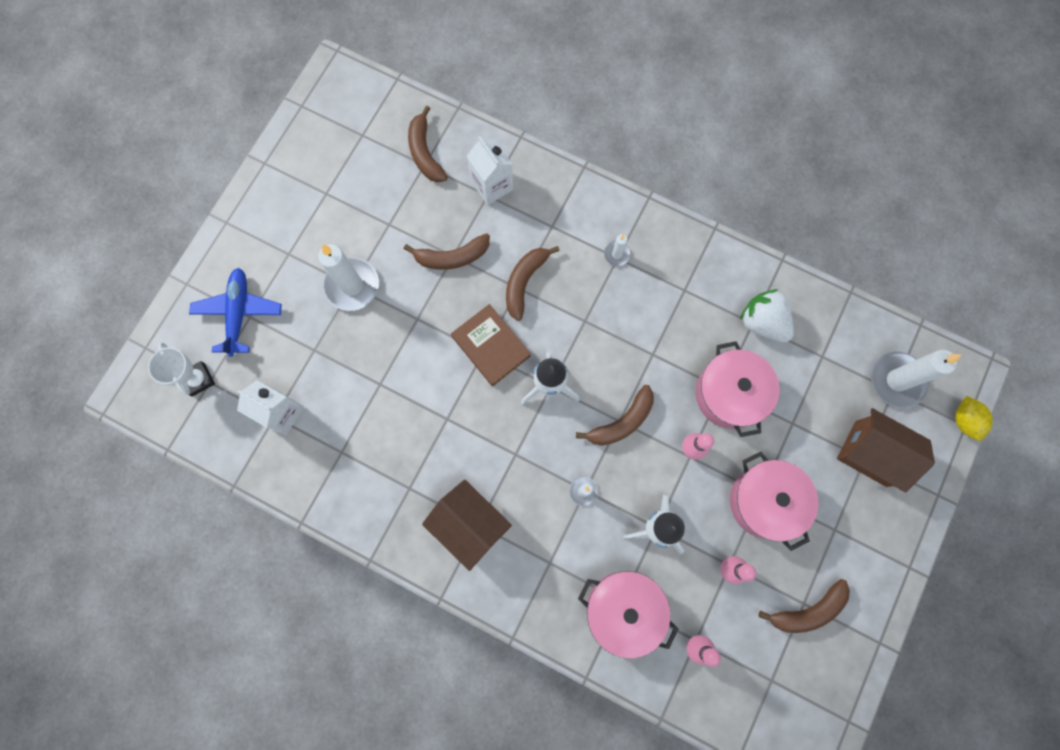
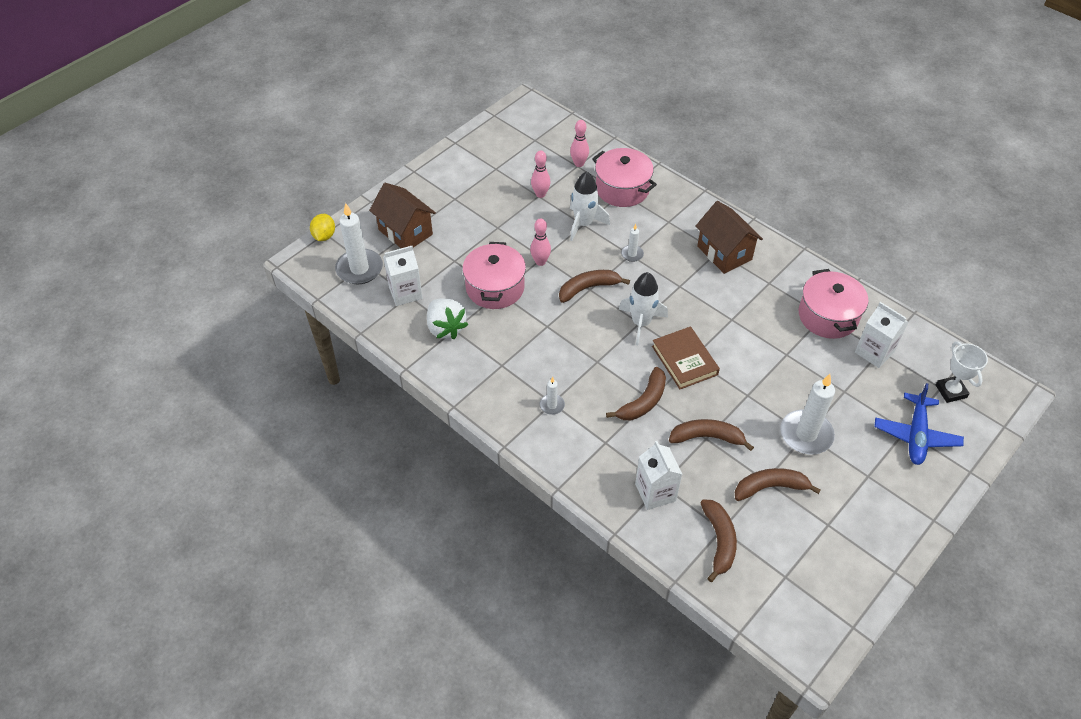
camera: 165 degrees left, 25 degrees down
(765, 501) = (497, 222): pink pot -> pink pot (828, 316)
(807, 610) = (495, 165): brown banana -> brown banana (770, 487)
(828, 359) = (405, 293): none -> white carton

